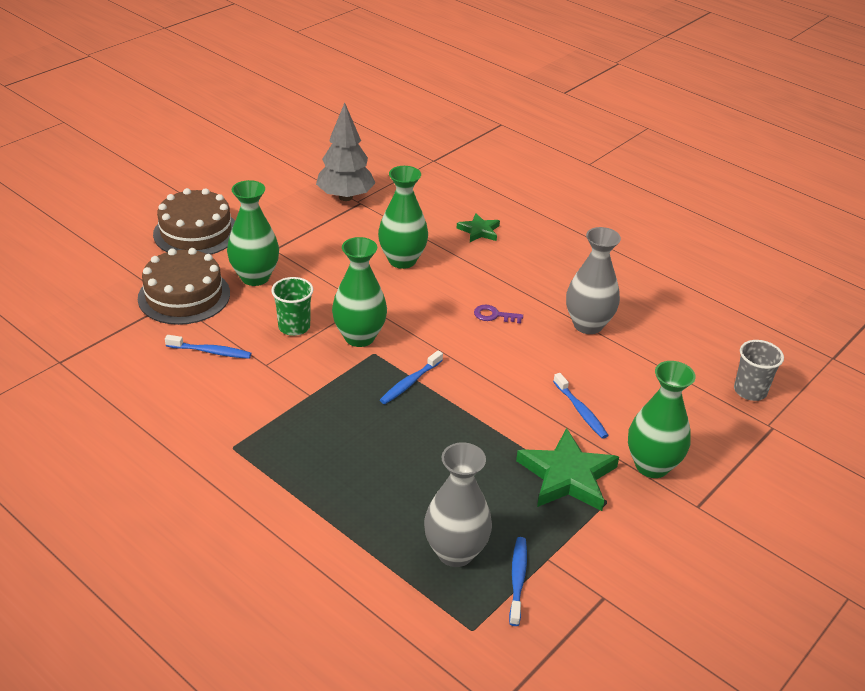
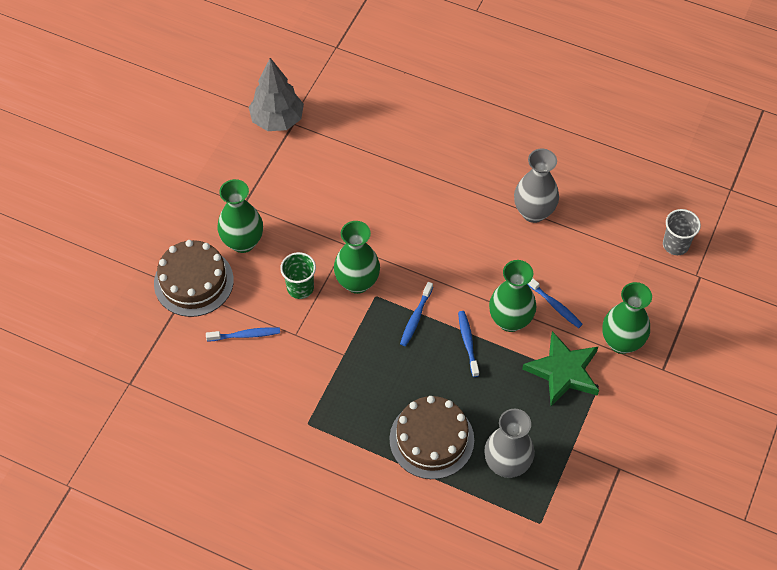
camera: 15 degrees left, 20 degrees up
(196, 232) = (166, 204): brown cake -> brown cake (431, 439)
(402, 260) = (357, 184): green vase -> green vase (510, 320)
(479, 231) = (409, 128): green star -> none
(494, 315) = (456, 225): purple key -> none
(517, 579) = (557, 473): blue toothbrush -> blue toothbrush (468, 342)

